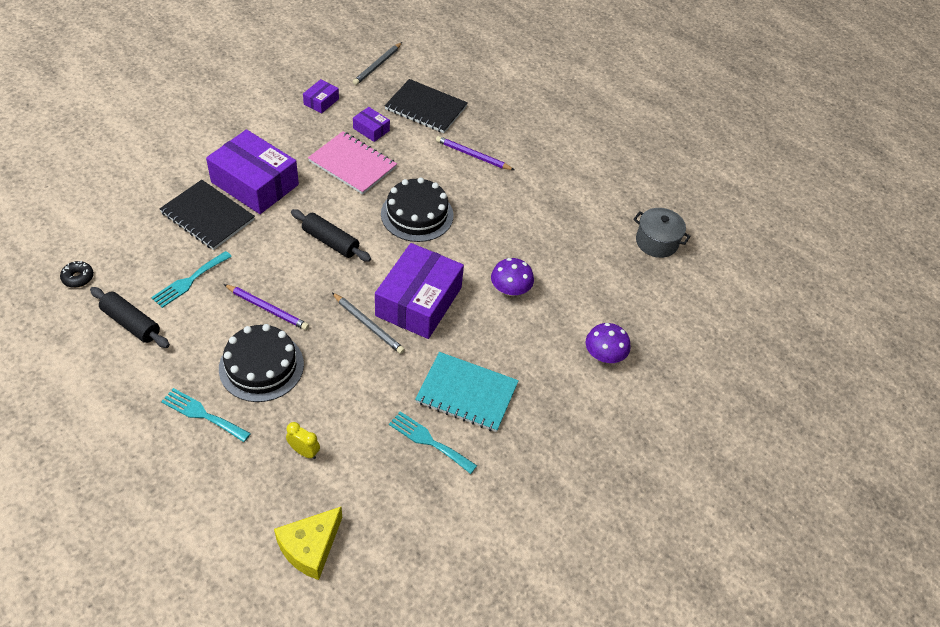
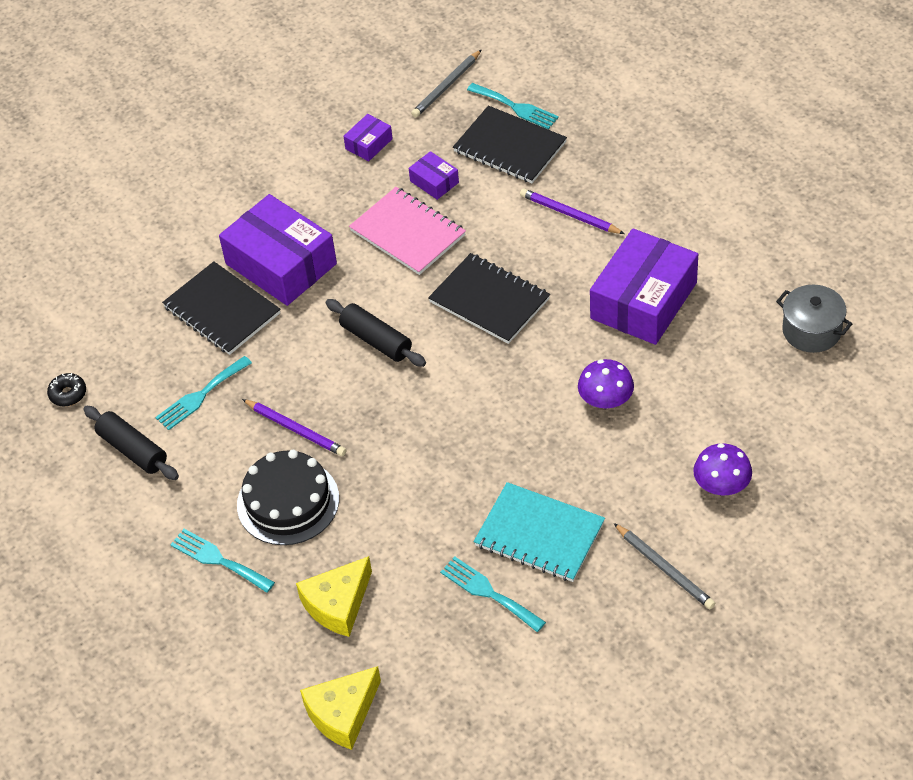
camera: 15 degrees right, 0 degrees up
(304, 451) = (338, 604): yellow clock -> yellow cheese
(368, 325) = (420, 449): grey pencil -> grey pencil (664, 568)
(417, 214) = (489, 300): black cake -> black notebook
(419, 301) = (485, 418): purple box -> purple box (643, 300)
(428, 82) = (516, 107): none -> turquoise fork

